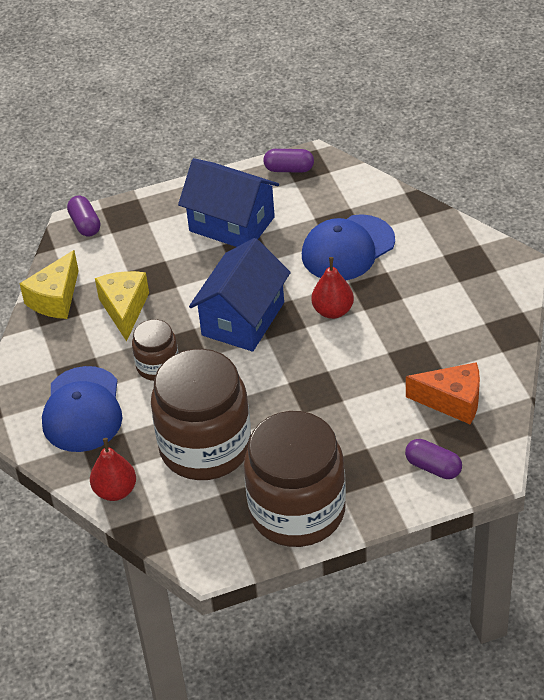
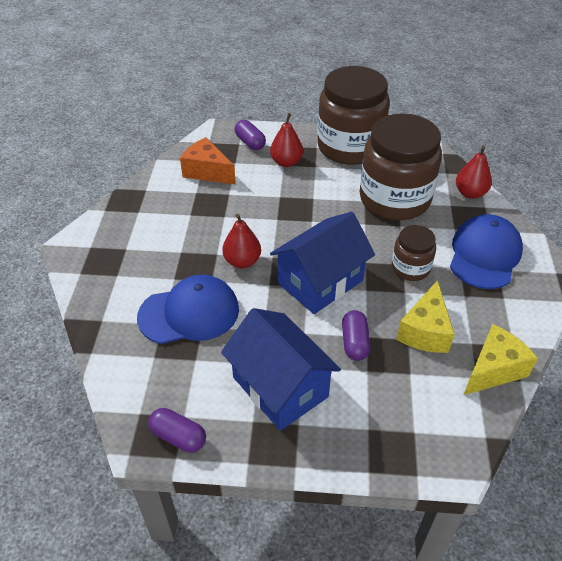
camera: 160 degrees left, 0 degrees up
(85, 224) = (443, 457): purple capsule -> purple capsule (354, 342)
(365, 452) = (286, 162): none -> red pear

